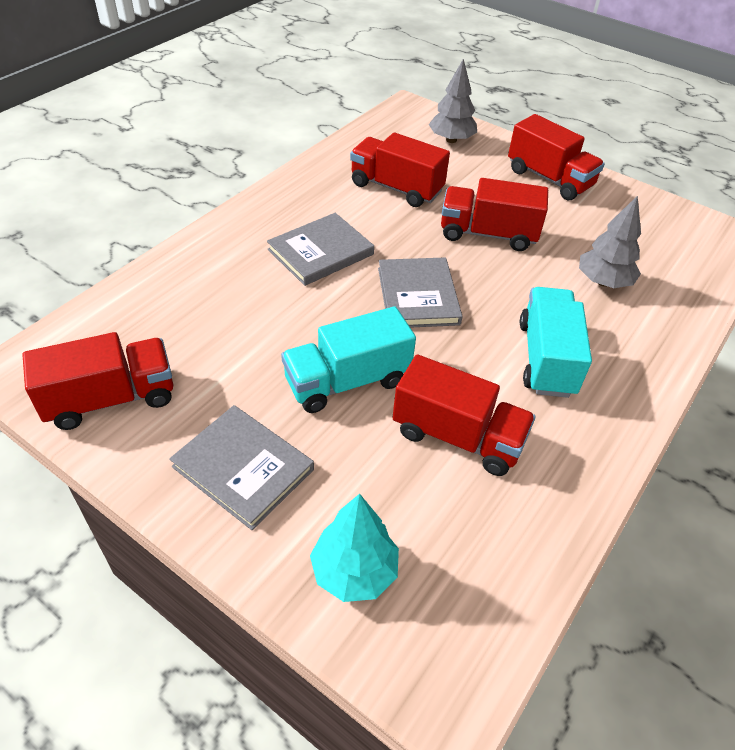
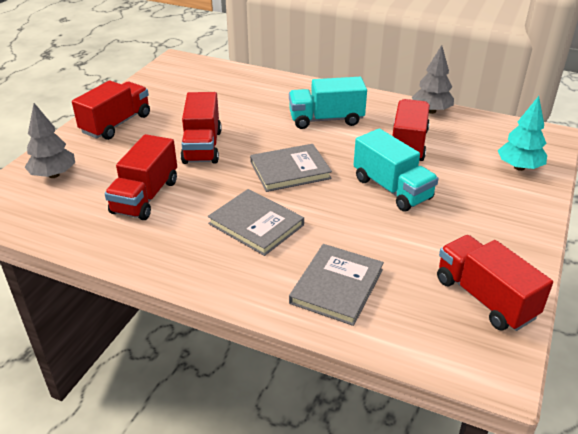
camera: 100 degrees left, 10 degrees down
(243, 468) = (490, 217): grey book -> grey book (336, 286)
(603, 282) = (242, 102): grey tree -> grey tree (431, 111)

